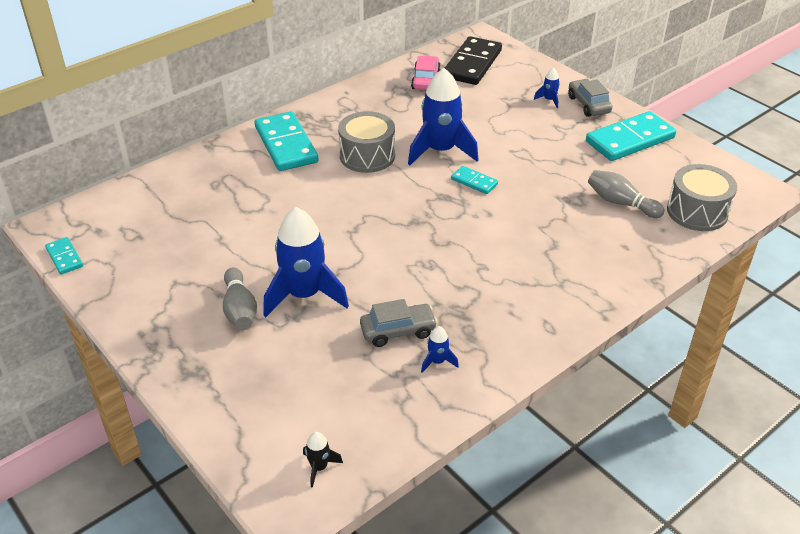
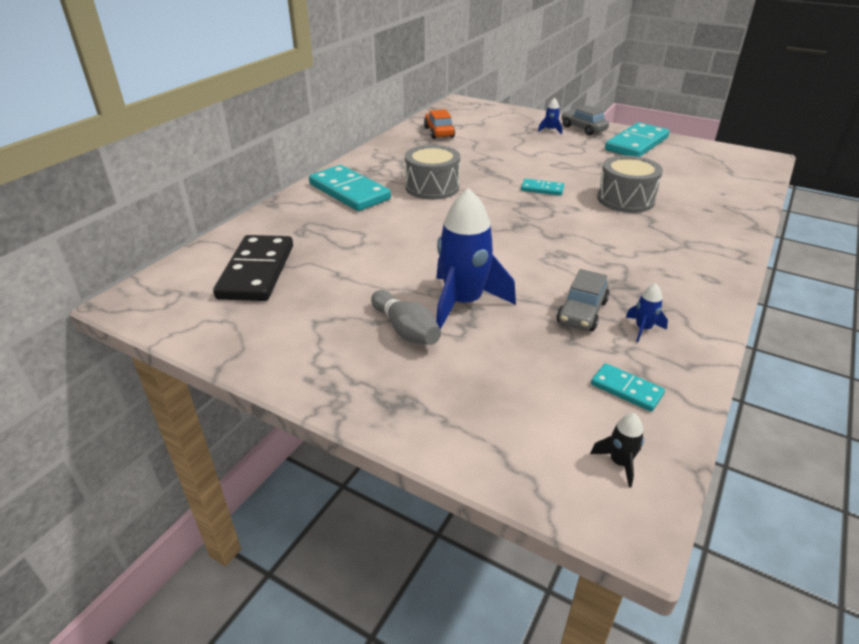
camera: 20 degrees left, 5 degrees down
(64, 257) = (167, 326): turquoise domino -> turquoise domino (626, 389)
(398, 331) = (582, 312): grey car -> grey car turned 150 degrees clockwise
(426, 80) = (439, 132): pink car -> orange car
(440, 151) = (494, 174): blue rocket -> none
(472, 64) = (468, 118): black domino -> black domino (256, 271)
(621, 203) = (673, 182): grey bowling pin -> none
(697, 212) = (734, 178): grey drum -> grey drum (625, 199)

